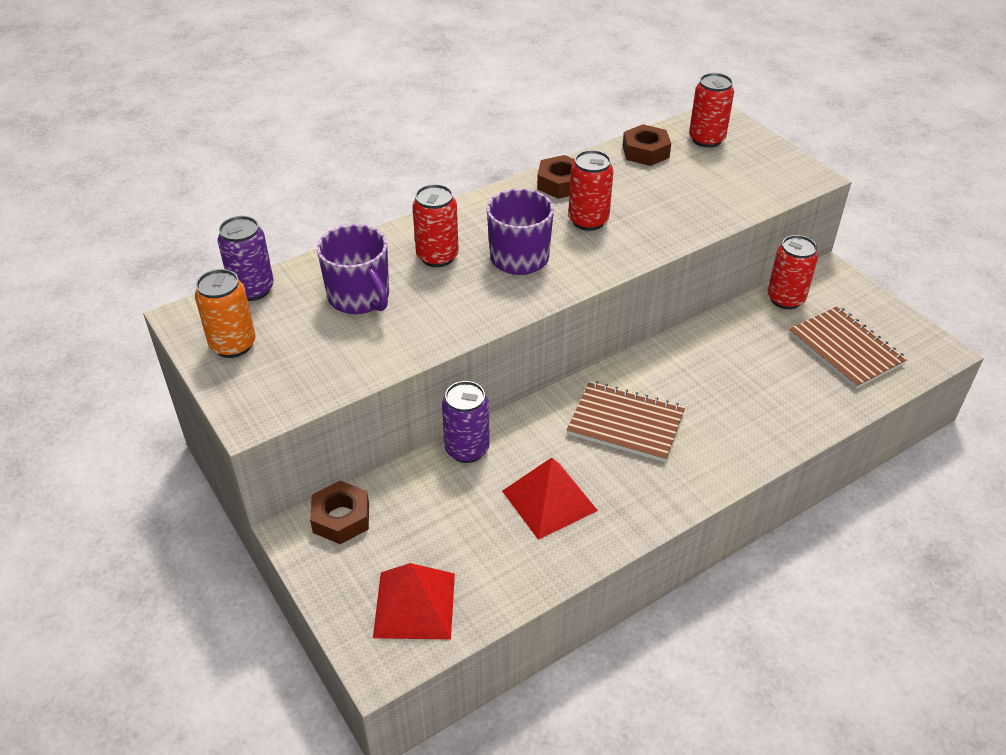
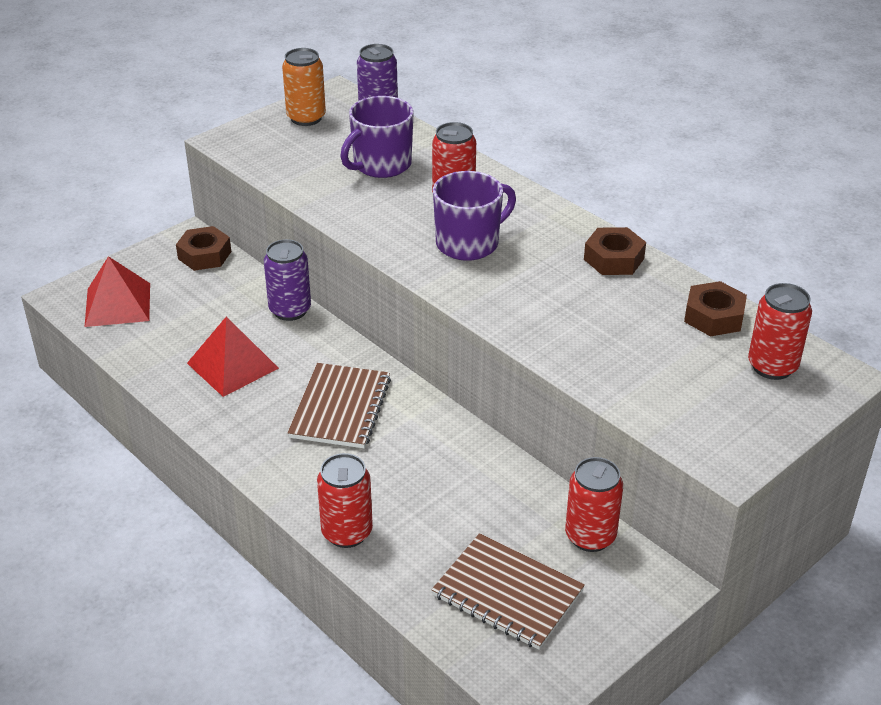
camera: 80 degrees right, 5 degrees down
(588, 221) = (549, 283): red can -> red can (347, 532)
(845, 349) = (507, 593): brown notebook -> brown notebook turned 75 degrees clockwise

